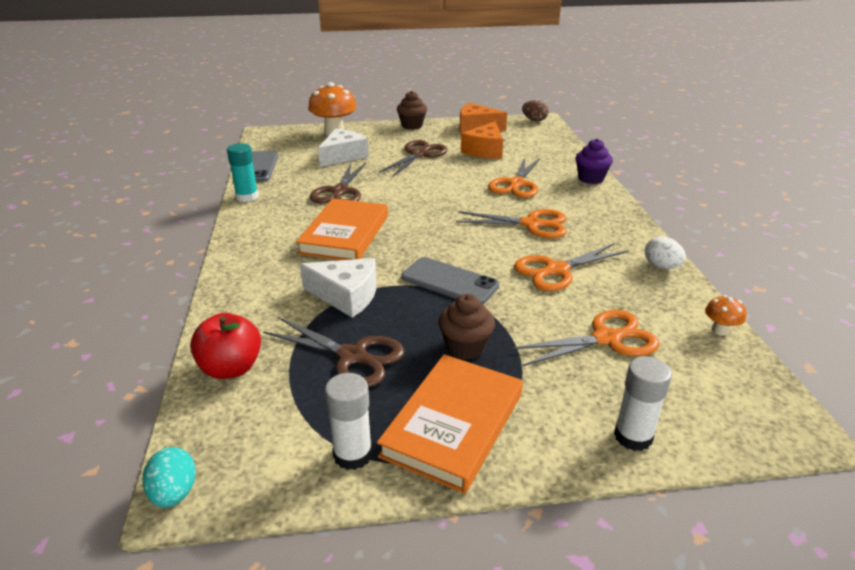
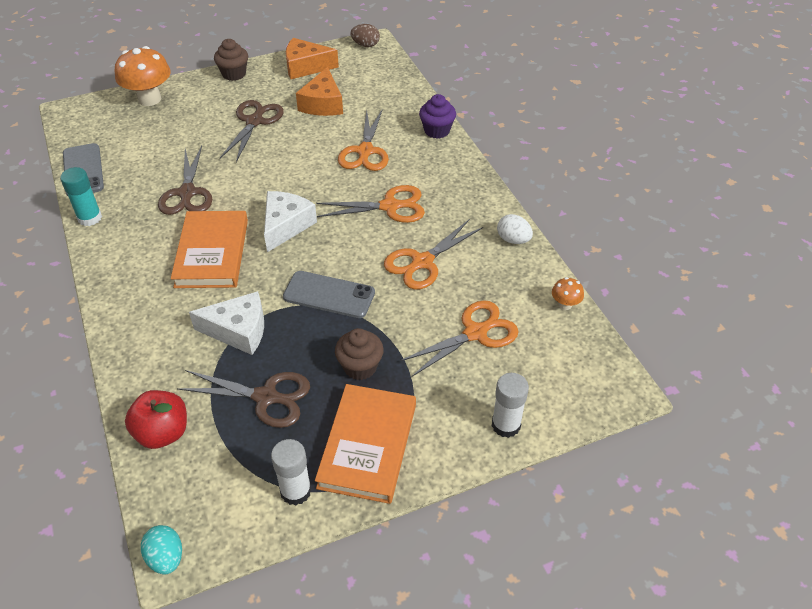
camera: 15 degrees left, 15 degrees up
(343, 156) = (172, 137): white cheese -> white cheese (286, 226)

